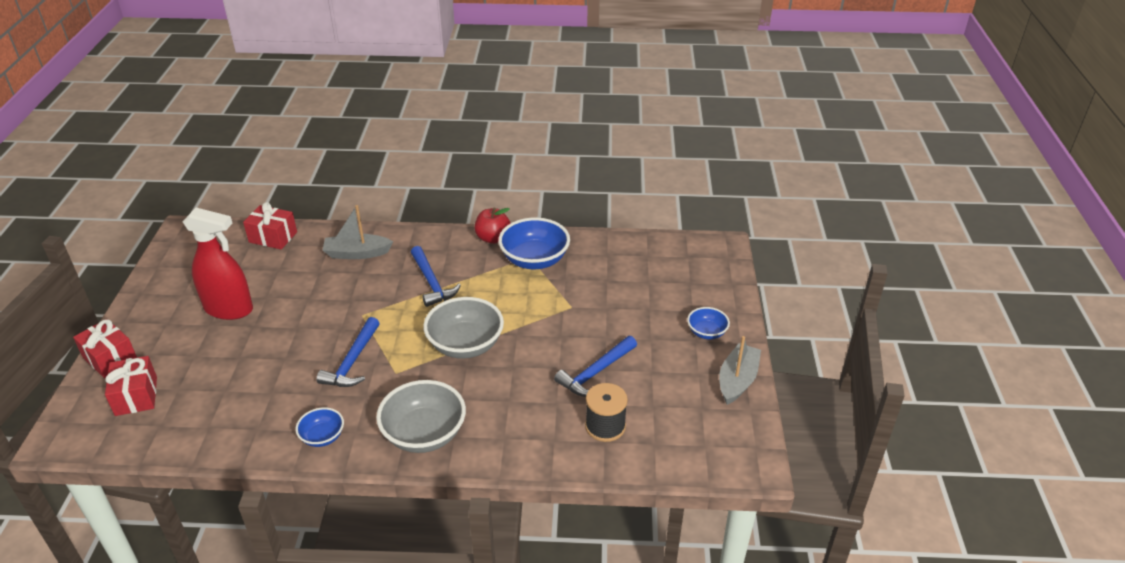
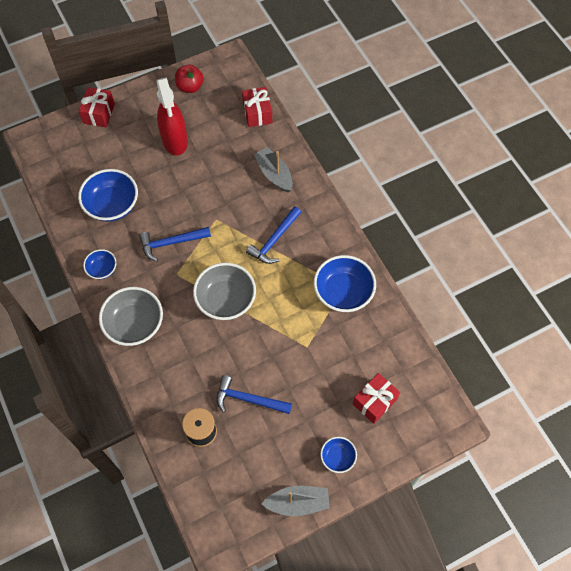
camera: 60 degrees right, 25 degrees up
(136, 396) = (79, 150): red gift -> red gift (374, 401)
(248, 394) = (112, 205): none -> blue bowl
(493, 238) = (349, 250): red apple -> red apple (190, 87)

